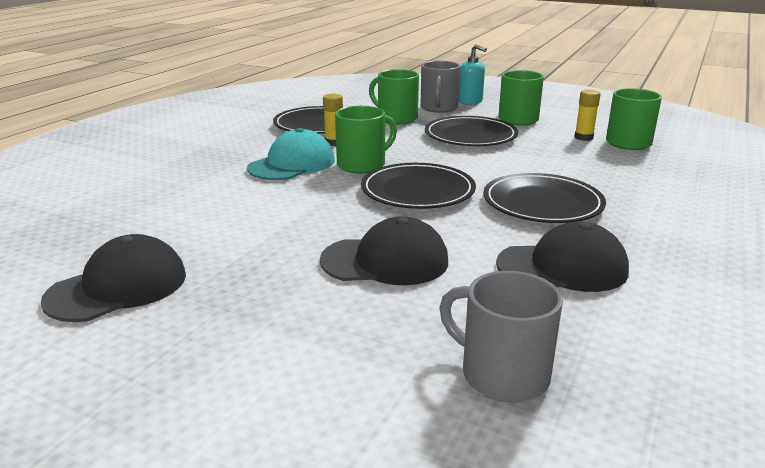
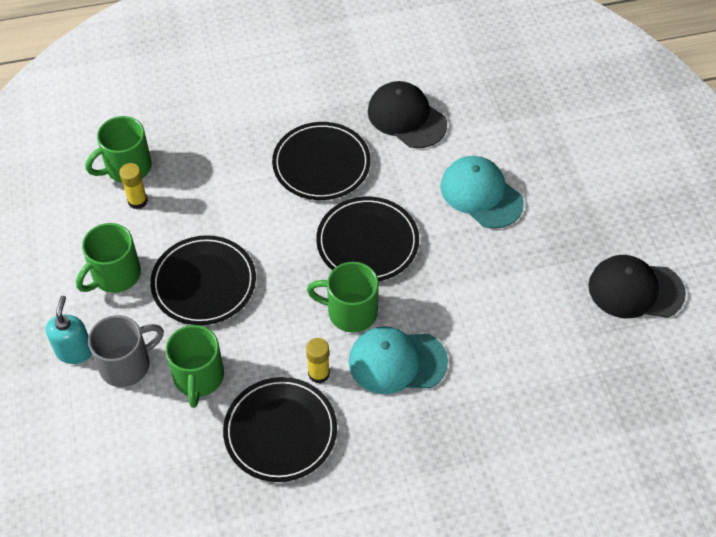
camera: 130 degrees left, 30 degrees up
(385, 261) = (481, 194): black cap -> turquoise cap
(502, 374) = (525, 98): grey mug -> none

